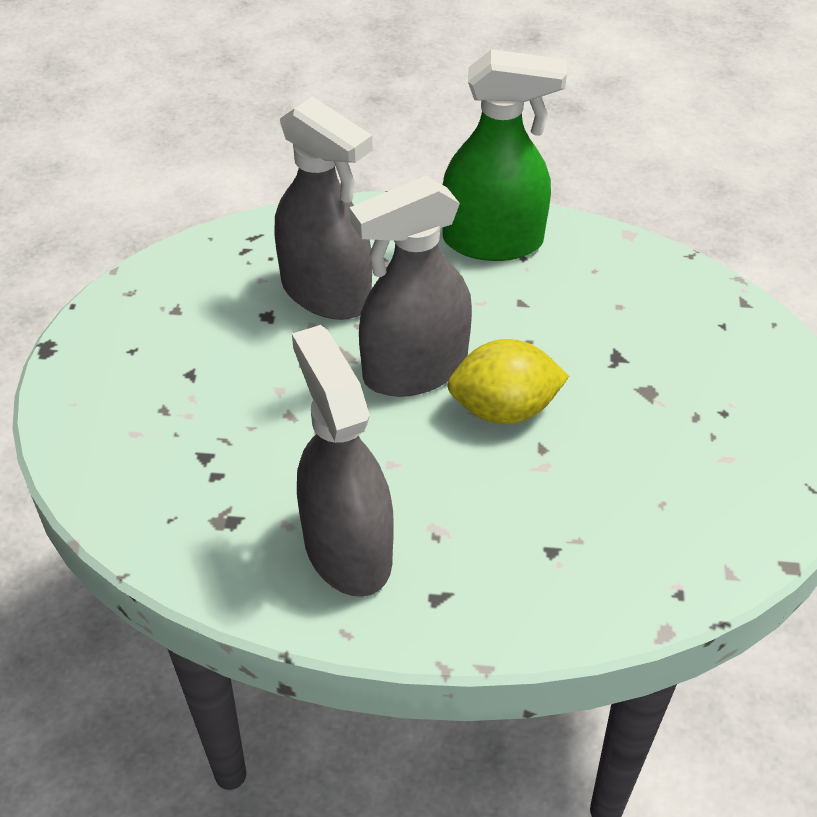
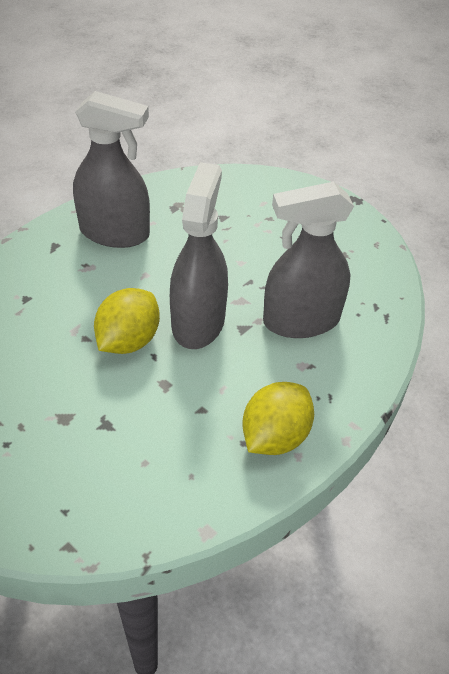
camera: 125 degrees right, 0 degrees up
(493, 241) = (275, 436): green spray bottle -> yellow lemon

